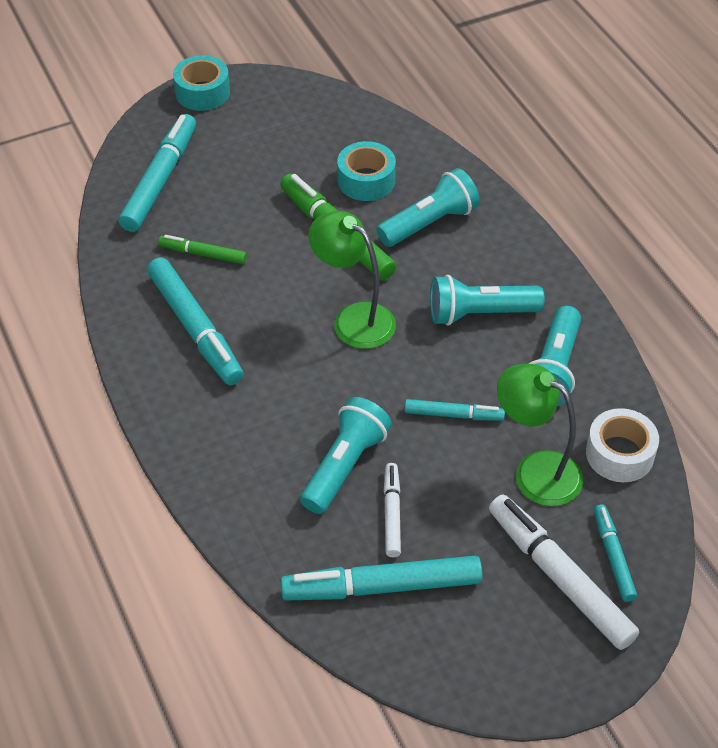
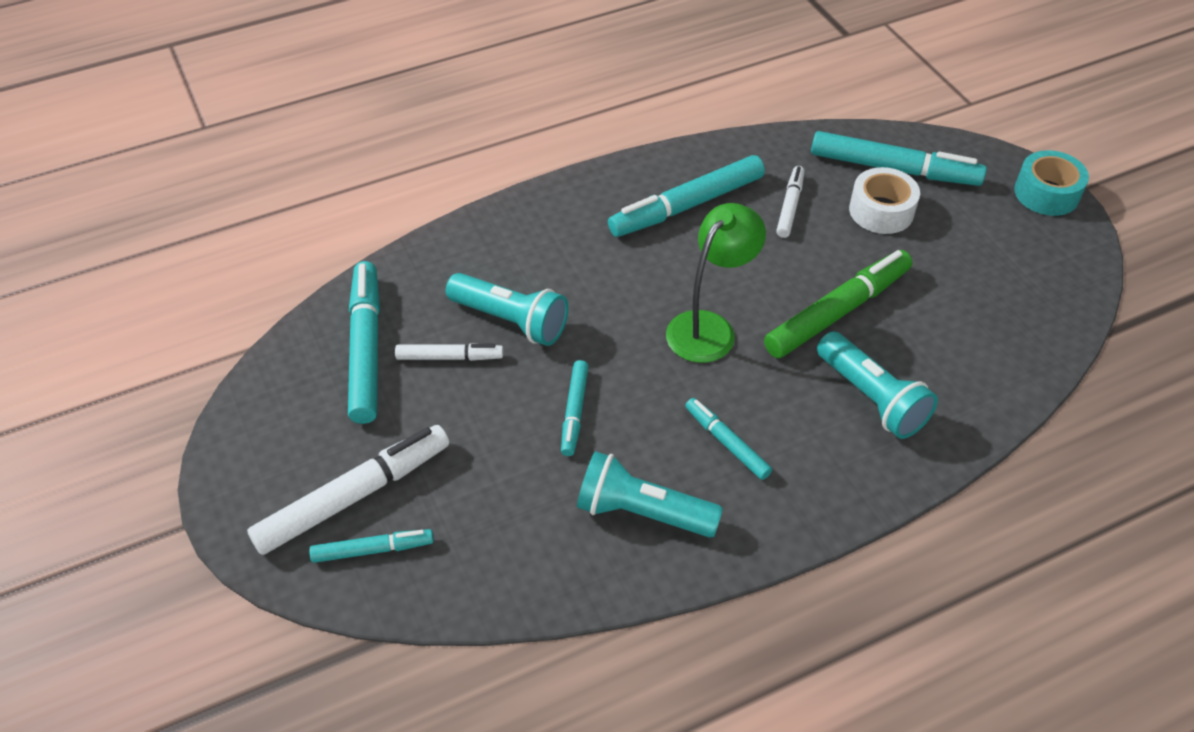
camera: 90 degrees right, 0 degrees up
(203, 254) = (790, 206): green marker -> white marker
(366, 180) = (933, 338): turquoise tape -> none
(480, 313) = (727, 442): turquoise flashlight -> turquoise marker
(535, 471) = (493, 484): green lamp -> none
(619, 454) = (513, 571): white tape -> white tape (881, 211)

